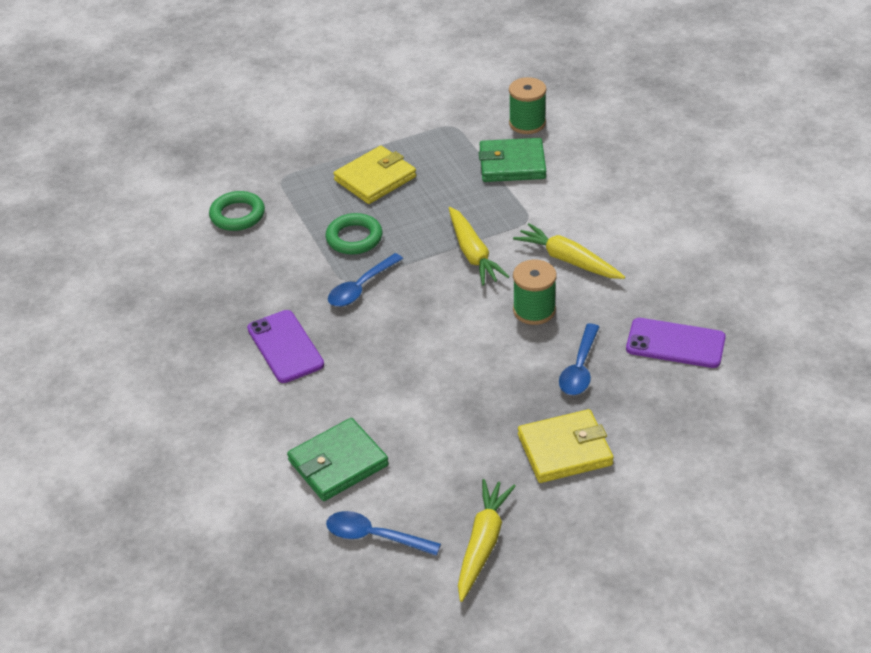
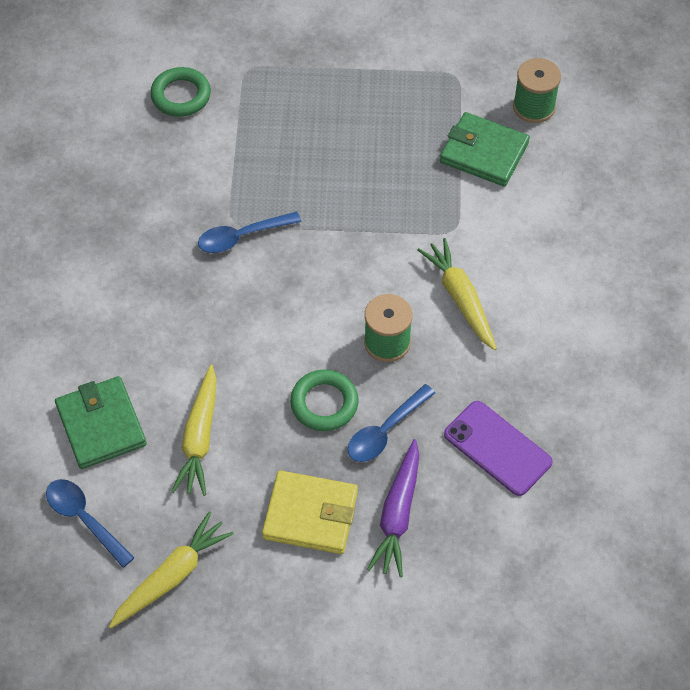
camera: 25 degrees right, 15 degrees up
(285, 346) = (132, 272): purple phone -> none
(338, 463) = (101, 425): green wallet -> green wallet turned 75 degrees clockwise
(354, 238) = (272, 174): green ring -> green ring (324, 403)
(375, 178) = (337, 110): yellow wallet -> none
(473, 254) = (373, 246): yellow carrot -> yellow carrot (199, 438)
(634, 419) = (398, 514): none -> purple carrot

